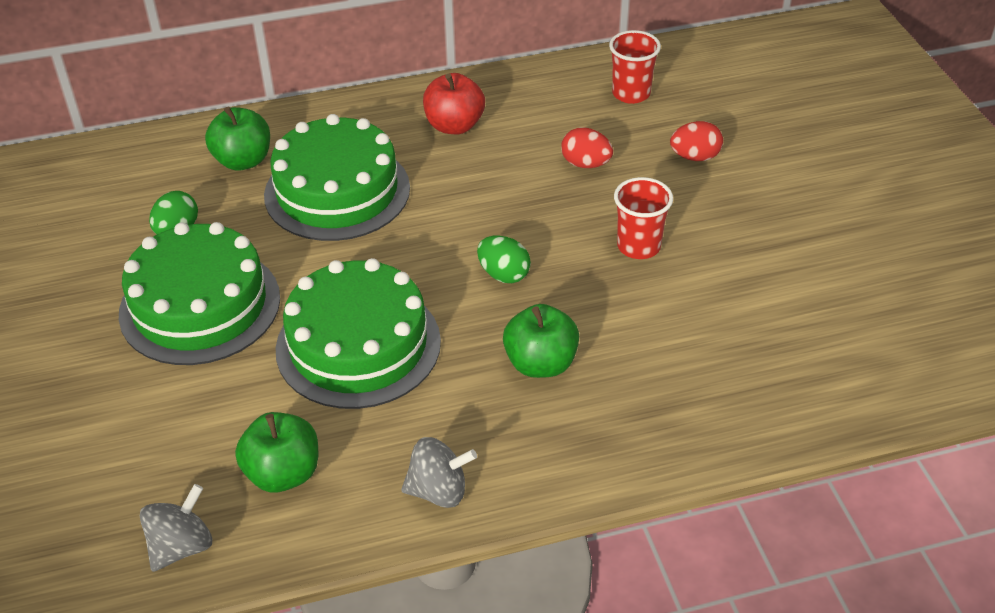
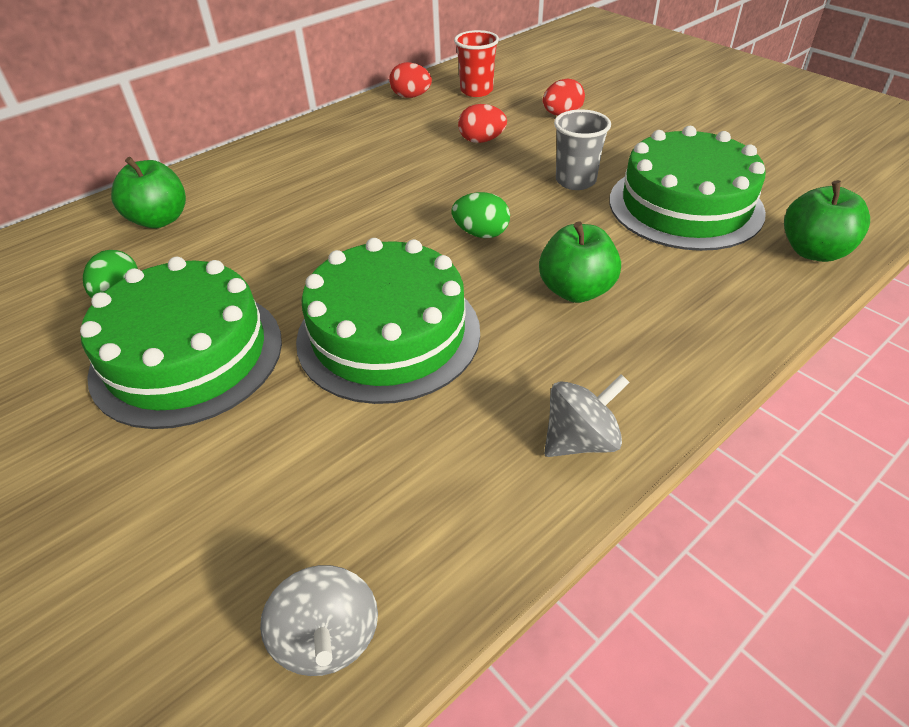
camera: 25 degrees left, 0 degrees up
(181, 546) = (327, 638): grey spinning top -> grey spinning top turned 150 degrees clockwise
(283, 473) = (398, 492): green apple -> green apple (813, 251)
(337, 191) = (274, 217): green cake -> green cake (685, 205)
(454, 125) = (348, 144): red apple -> none
(557, 80) = (411, 96): none -> red egg
(638, 246) = (575, 181): red cup -> grey cup

